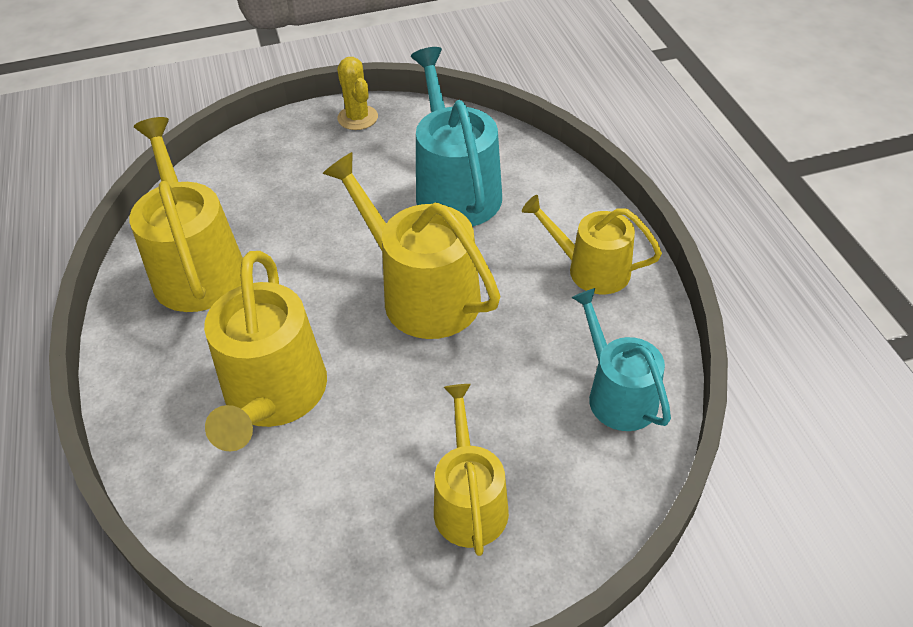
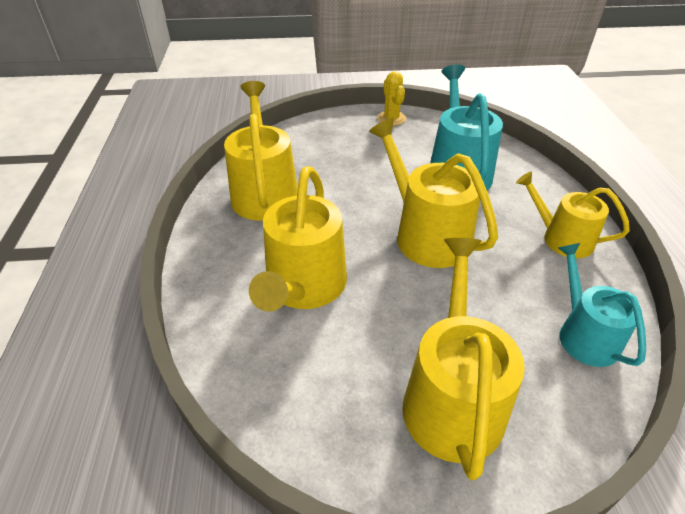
camera: 10 degrees right, 5 degrees down
(469, 502) = (452, 398): yellow watering can -> yellow watering can, size x1.56

